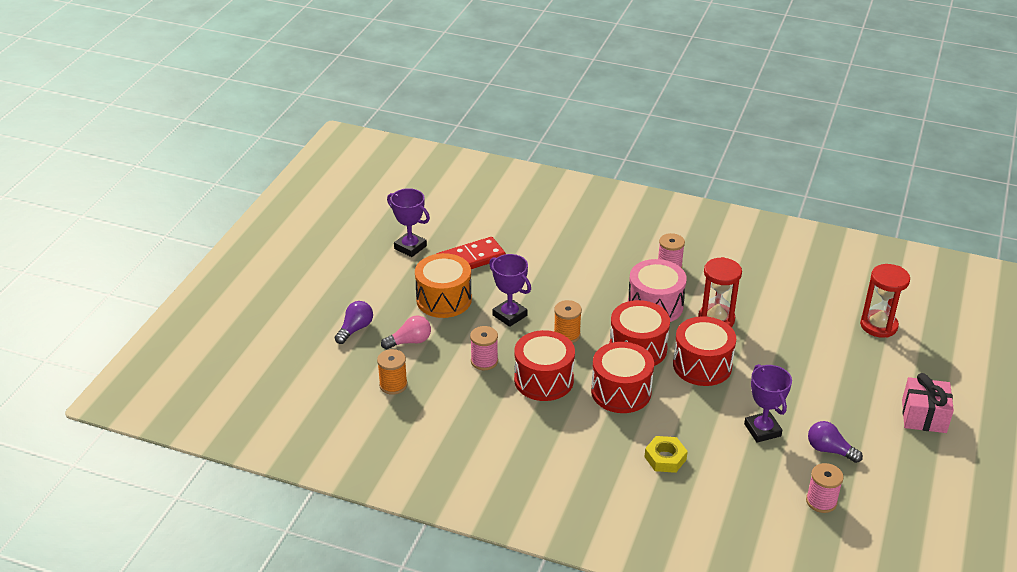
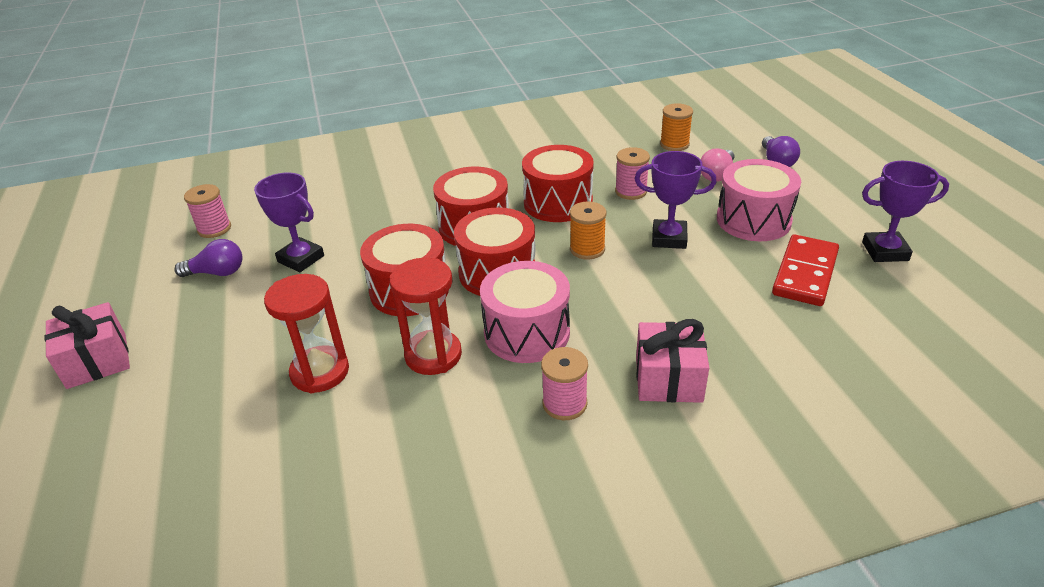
camera: 145 degrees right, 0 degrees up
(444, 299) = (753, 220): orange drum -> pink drum
(609, 252) = (668, 379): none -> pink gift
(665, 458) = (385, 198): yellow nut -> none
(878, 326) = (177, 474): red hourglass -> red hourglass (320, 372)

